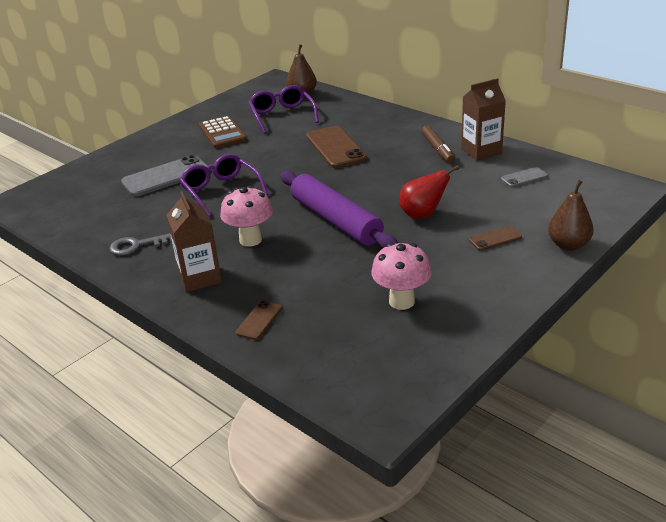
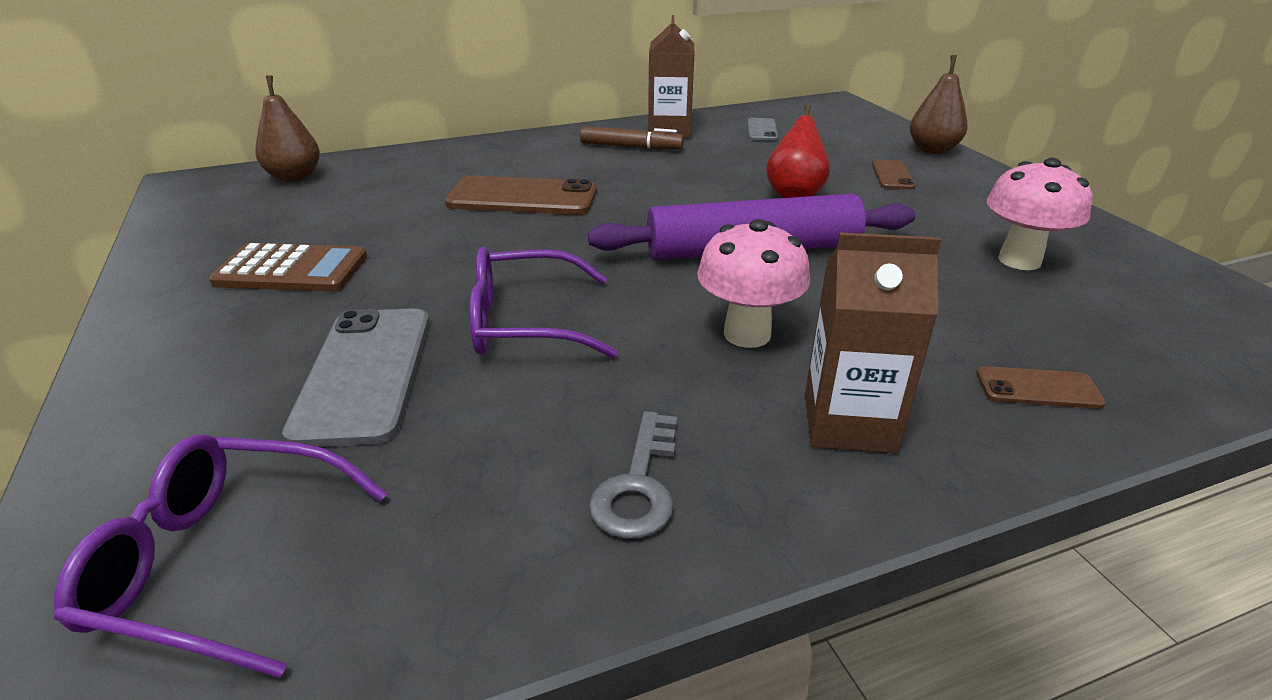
camera: 65 degrees left, 0 degrees up
(259, 320) = (1038, 388): brown phone -> brown phone turned 45 degrees counterclockwise
(282, 116) = (337, 207): purple glasses -> purple glasses (222, 562)

